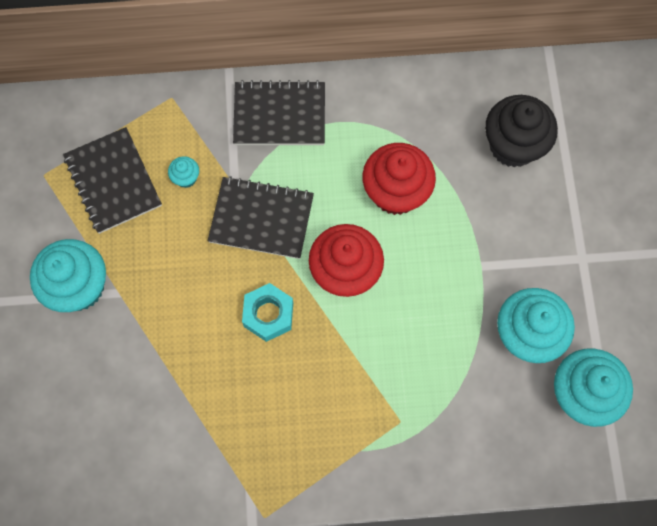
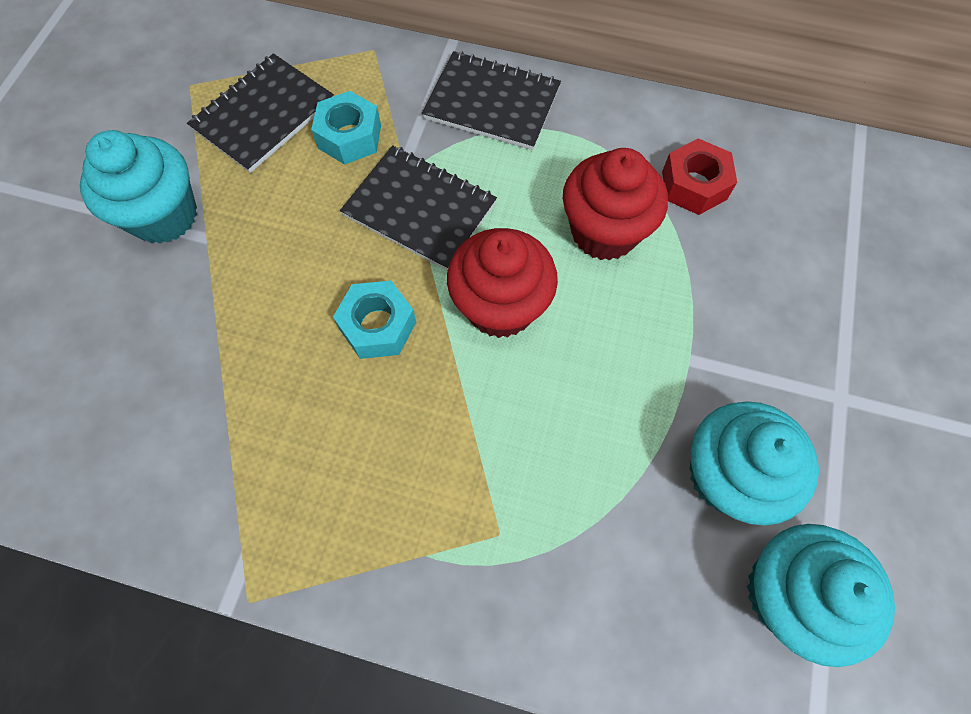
camera: 20 degrees right, 5 degrees down
(113, 181) = (263, 115): black notebook -> black notebook turned 45 degrees clockwise
(186, 178) = (350, 137): turquoise cupcake -> turquoise nut
(445, 135) = (694, 185): none -> red nut
(513, 145) = (781, 224): black cupcake -> none

